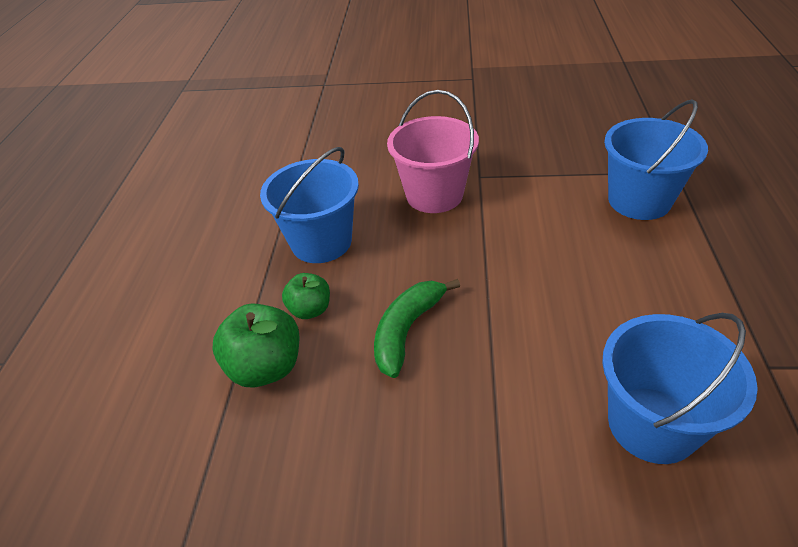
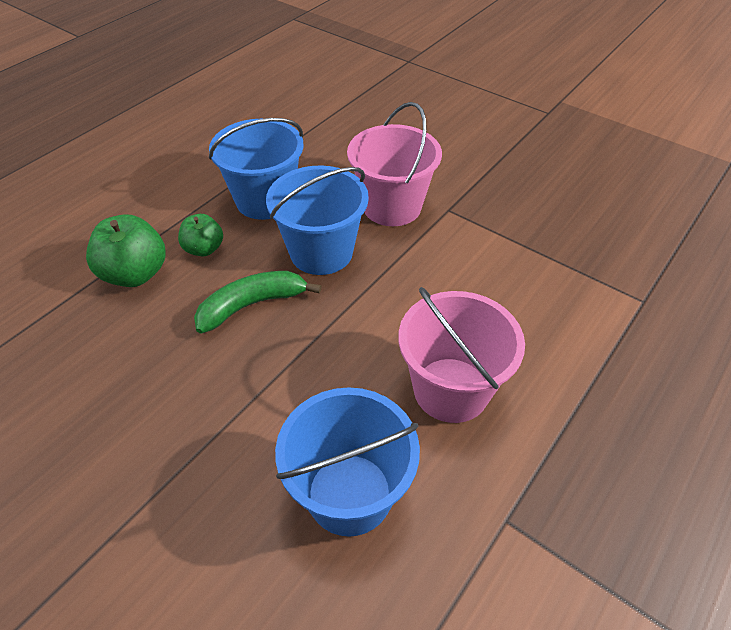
camera: 30 degrees right, 5 degrees up
(630, 301) = (451, 389): none -> pink bucket
(639, 200) = (570, 308): blue bucket -> blue bucket (321, 252)

